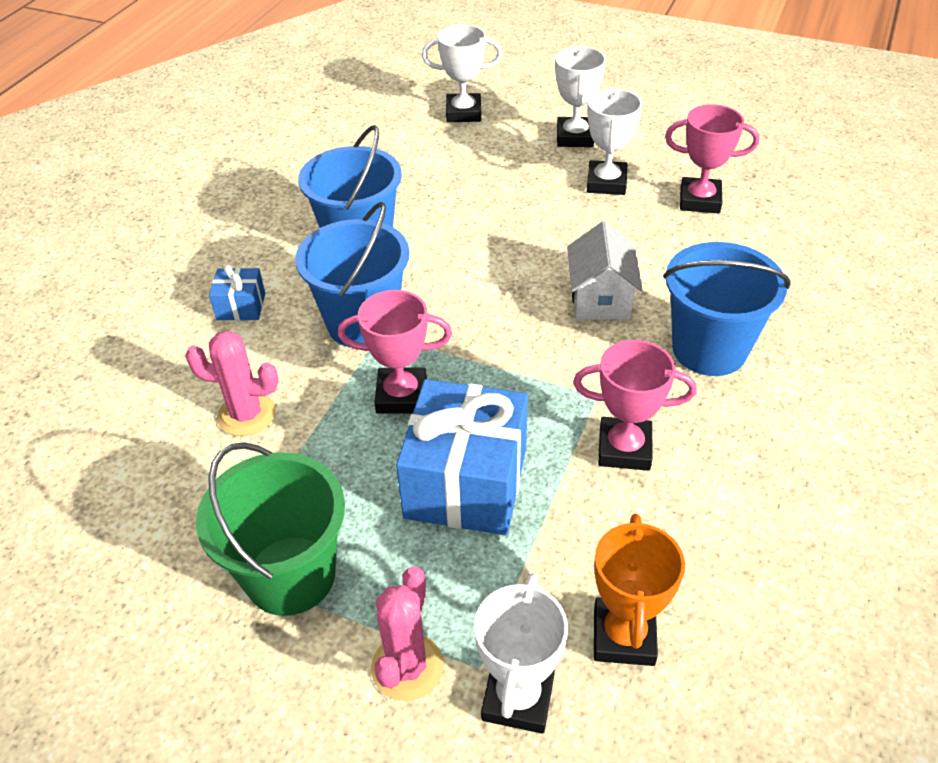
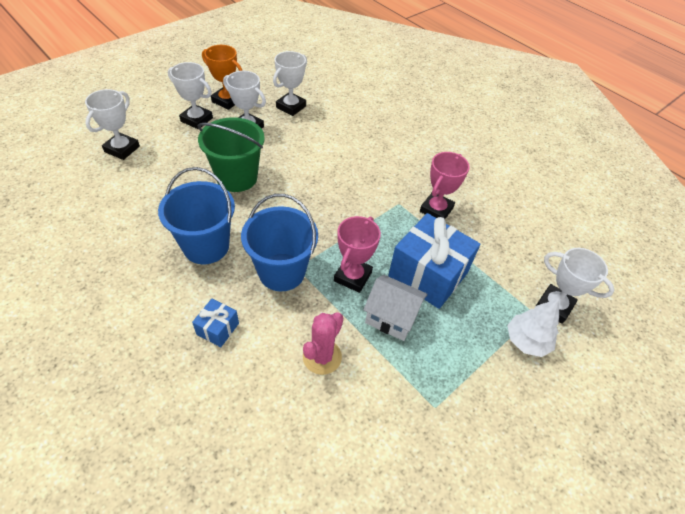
camera: 70 degrees left, 5 degrees up
(290, 575) = (454, 373): green bucket -> green bucket (237, 178)
(407, 667) = (526, 341): pink cactus -> white tree
(600, 299) = (335, 172): white house -> white house (391, 317)
(623, 636) = (535, 257): orange trophy -> orange trophy (227, 101)
(699, 200) = (291, 107): pink trophy -> white trophy
(709, 349) = (393, 155): blue bucket -> none

